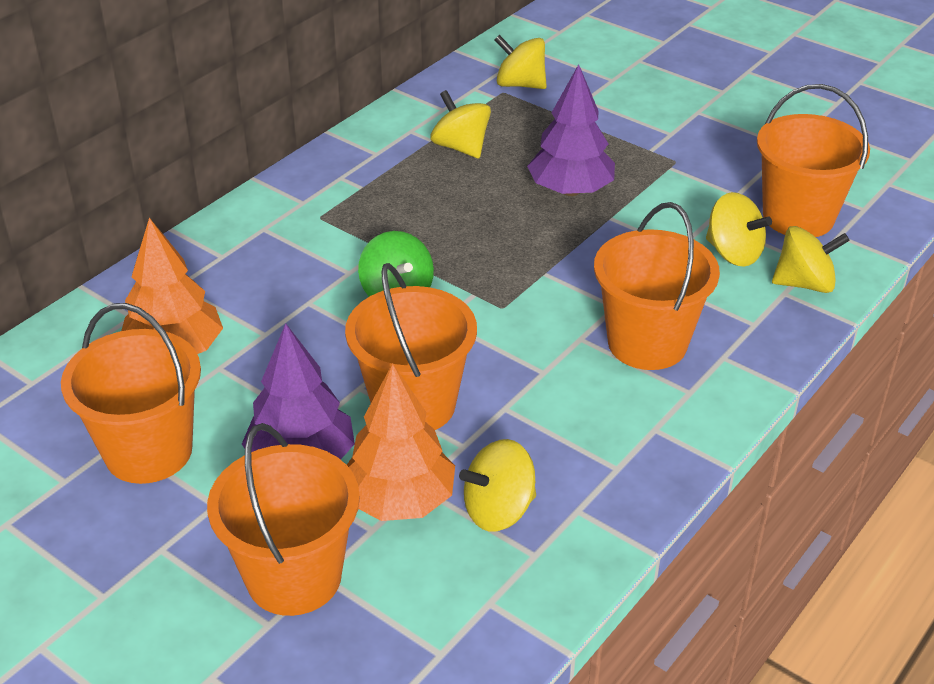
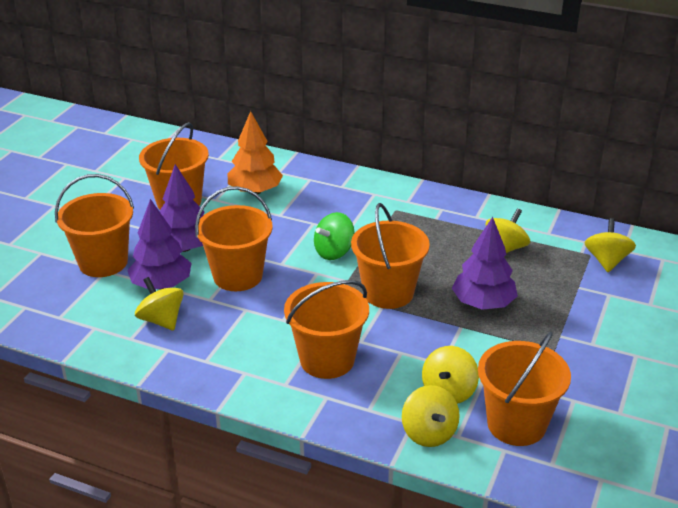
camera: 75 degrees right, 5 degrees down
(399, 500) = (161, 284): orange tree -> purple tree
(517, 262) = (388, 292): none -> orange bucket

